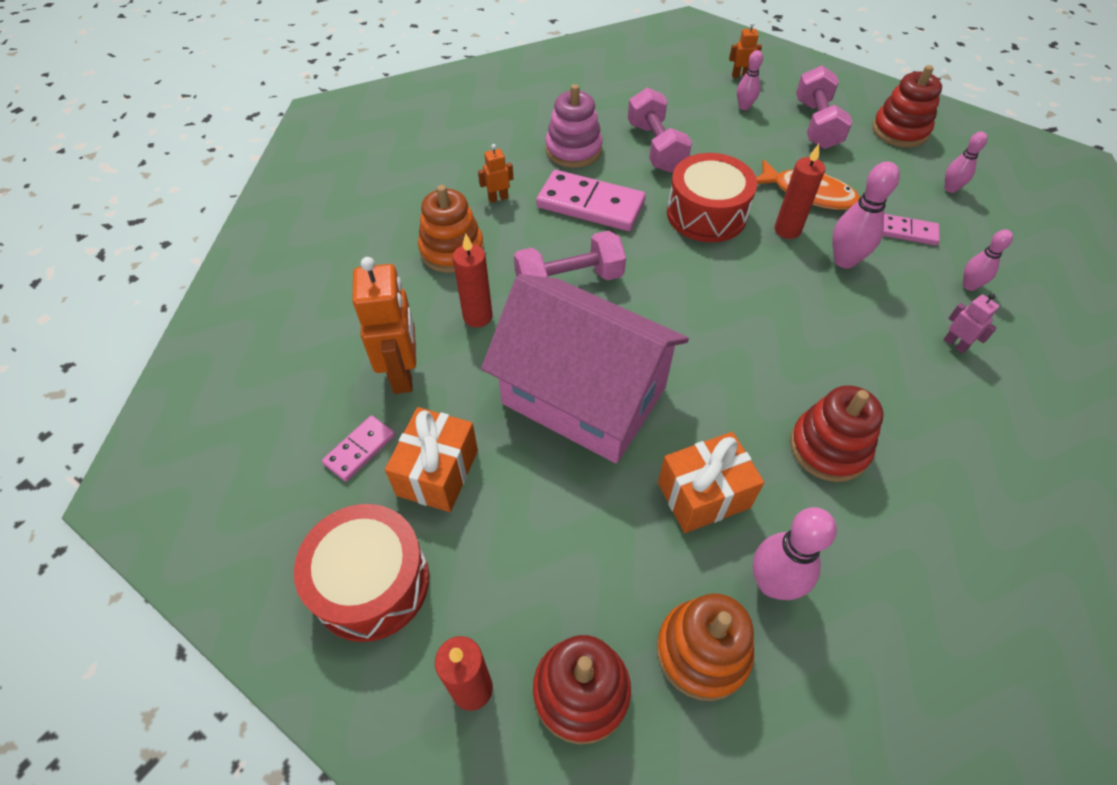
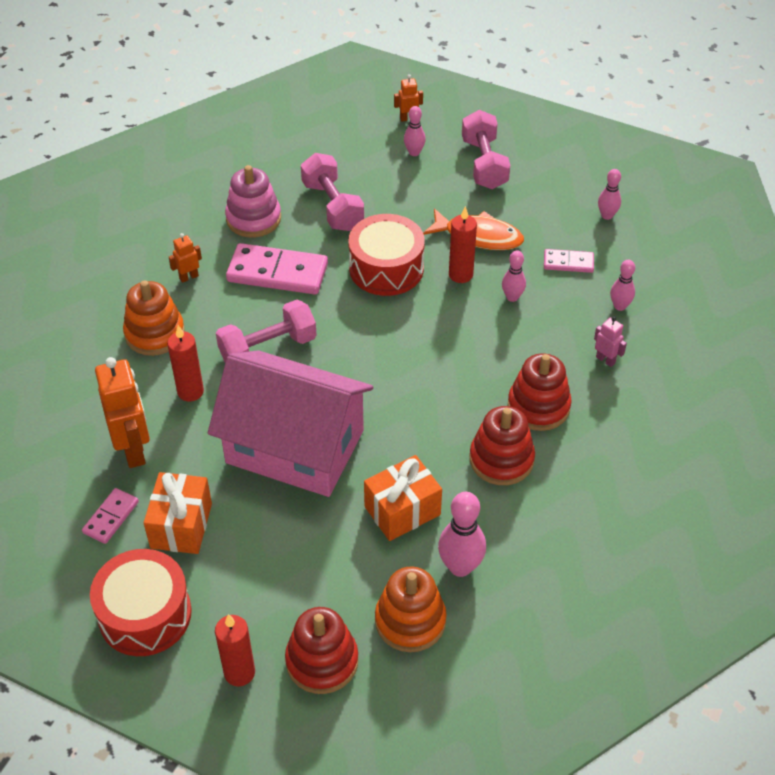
camera: 10 degrees left, 5 degrees down
(844, 260) = (512, 297): pink bowling pin -> pink bowling pin, size x0.61
(900, 131) = (562, 161): red stacking toy -> red stacking toy (538, 406)

